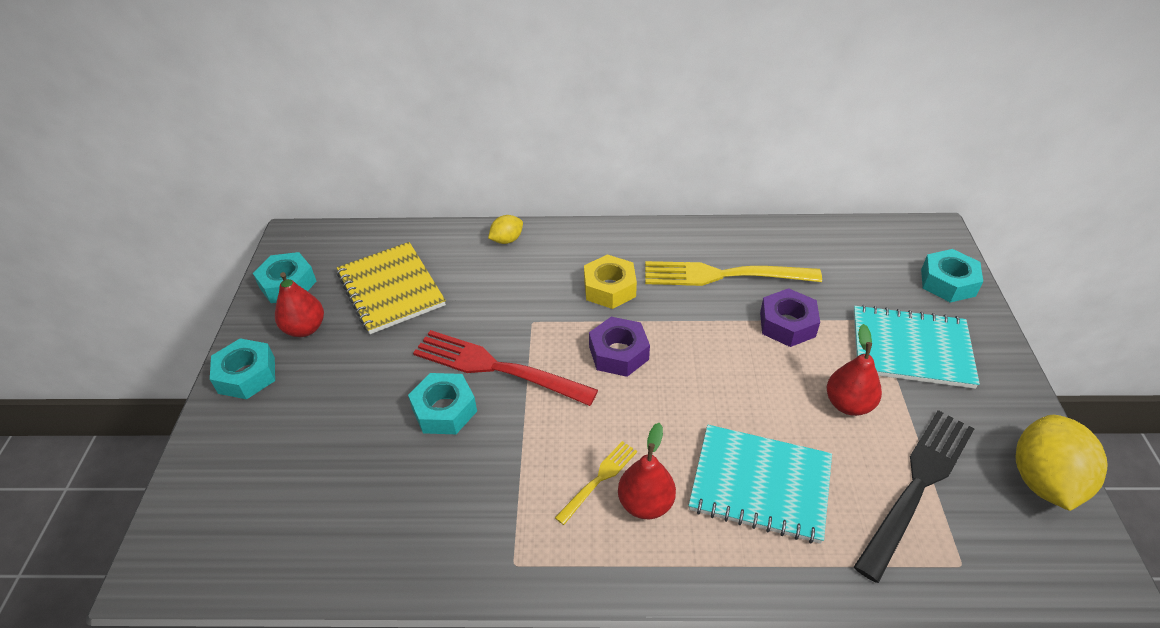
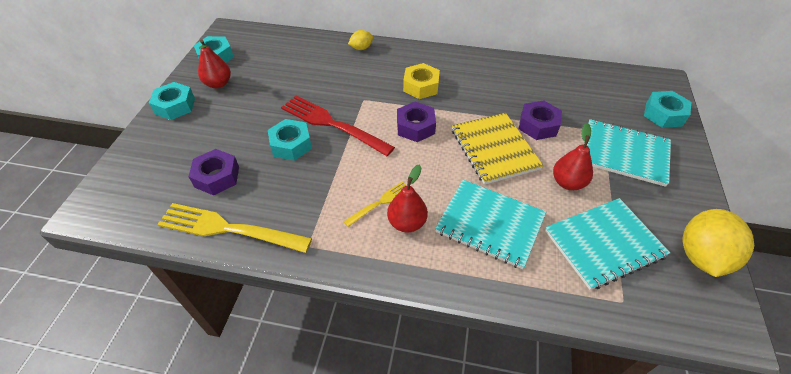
camera: 10 degrees right, 5 degrees up
(346, 480) = (217, 177): none -> purple nut
(391, 289) = (278, 68): yellow notebook -> yellow notebook (494, 149)
(724, 275) = (502, 88): yellow fork -> yellow fork (229, 229)
(917, 486) = (604, 244): black fork -> turquoise notebook

